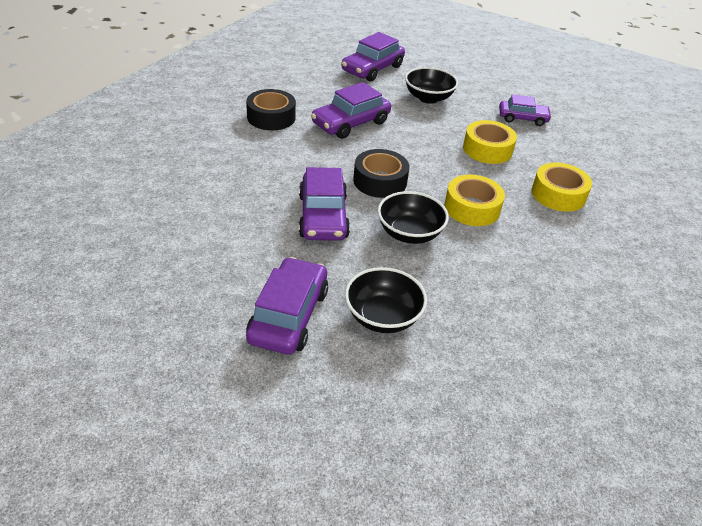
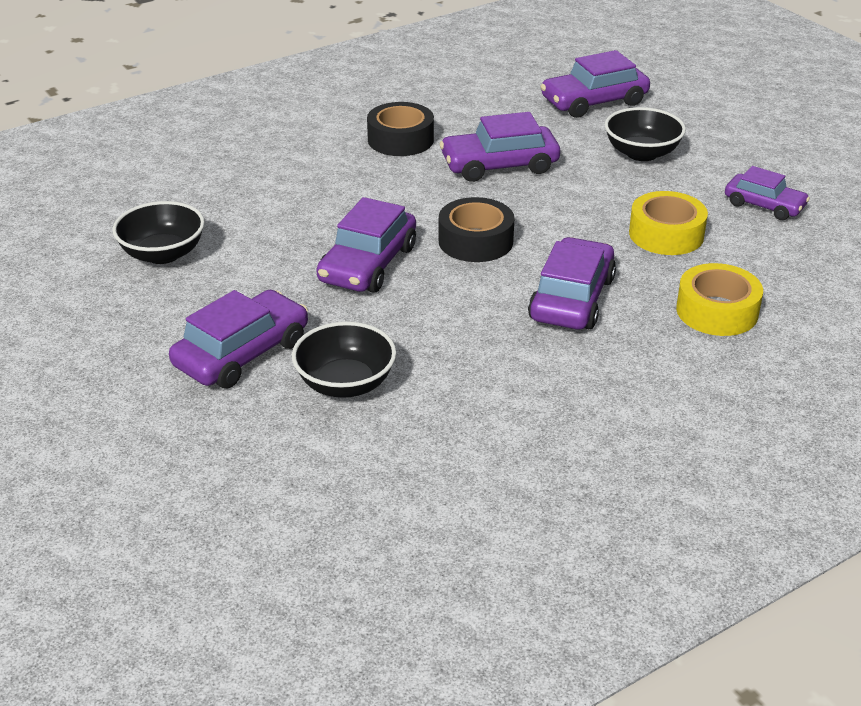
camera: 30 degrees right, 5 degrees down
(409, 233) = (459, 307): black bowl -> black bowl (163, 254)
(472, 208) = (571, 299): yellow tape -> purple car

